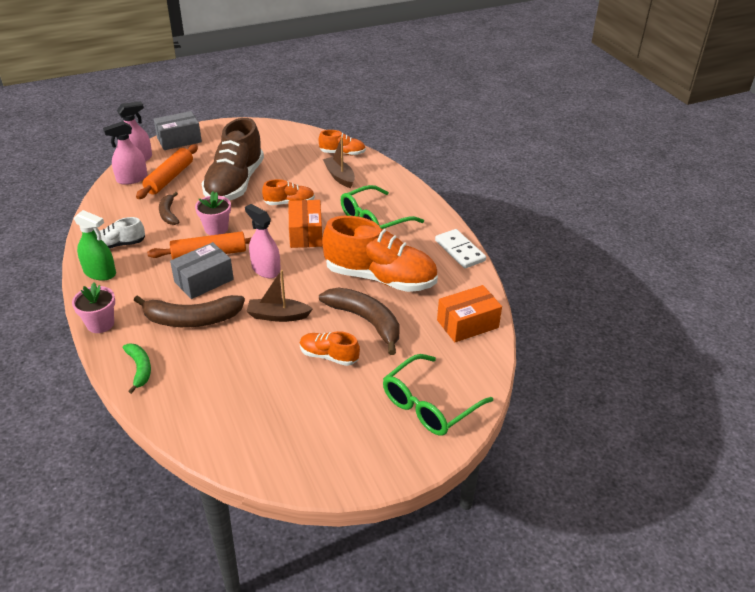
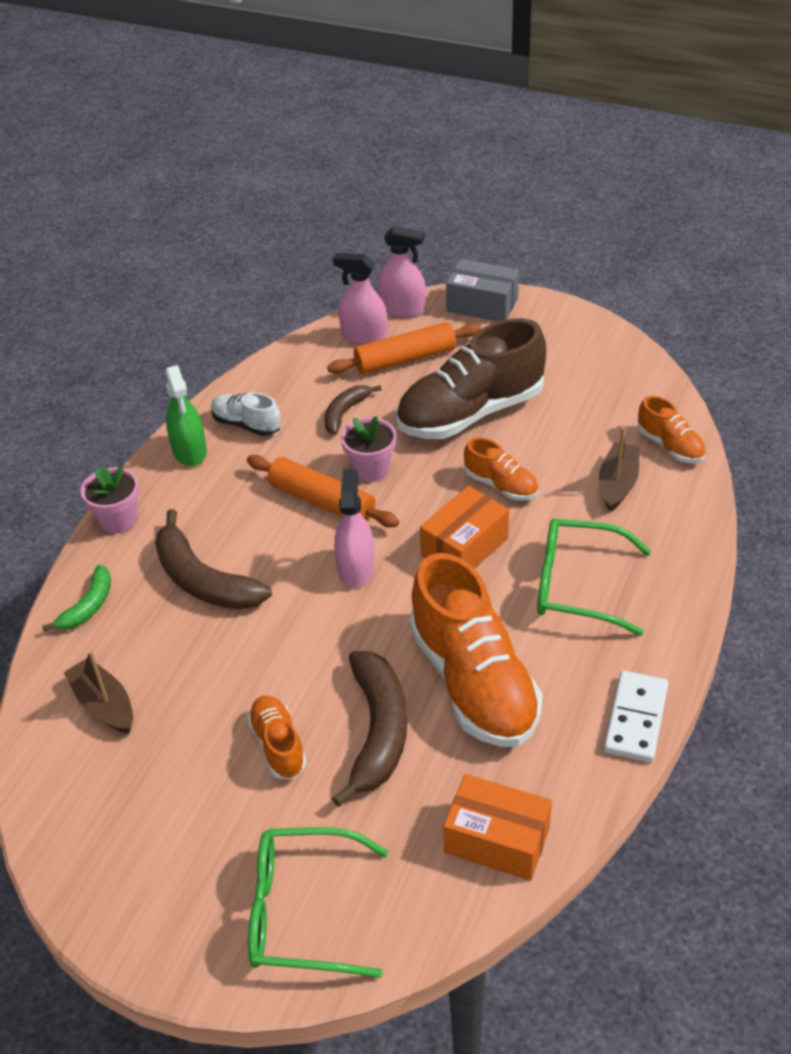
camera: 50 degrees right, 5 degrees up
(204, 281) = (274, 536): grey box -> none
(278, 316) = (292, 644): brown boat -> brown boat (104, 705)

